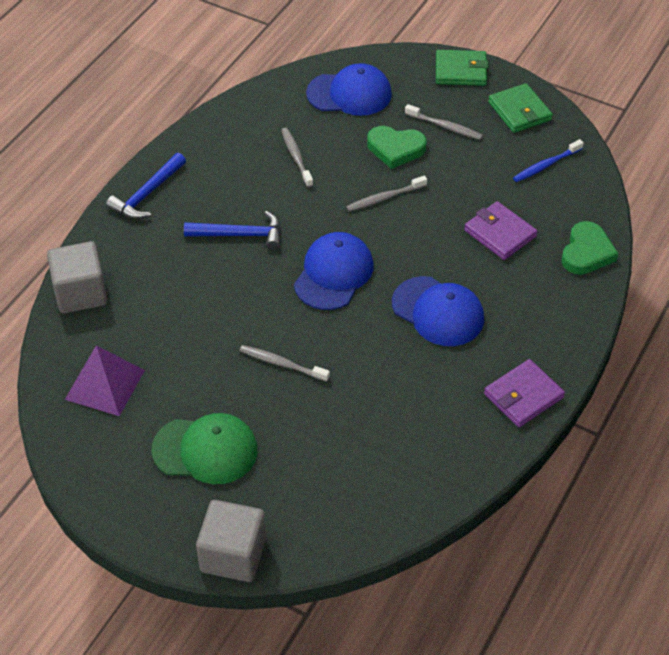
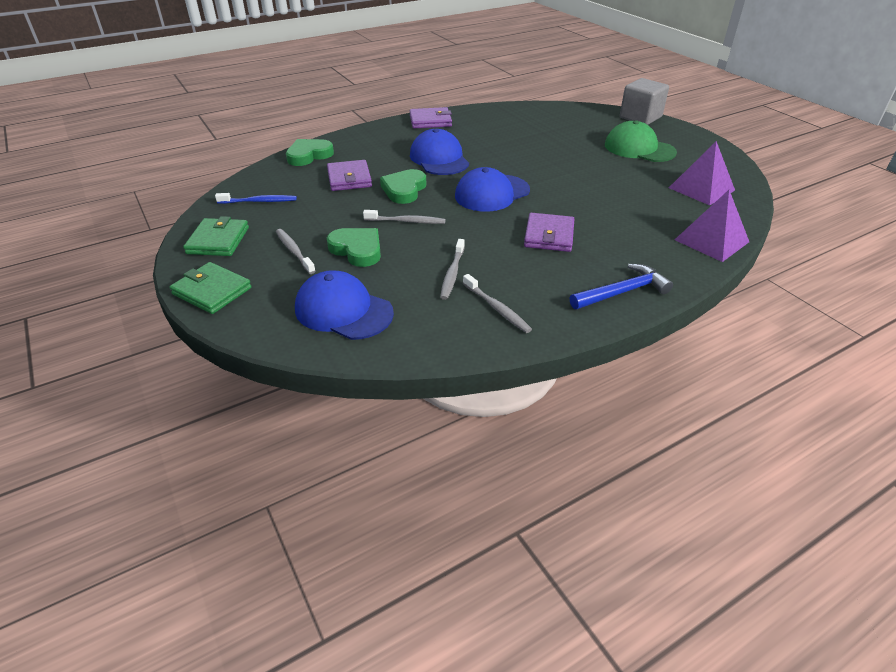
camera: 150 degrees left, 10 degrees down
(81, 293) = (711, 240): grey cube -> purple pyramid
(240, 235) = (549, 235): blue hammer -> purple wallet
(282, 364) = (565, 165): grey toothbrush -> grey toothbrush (496, 308)
(427, 240) = (404, 190): none -> green heart

